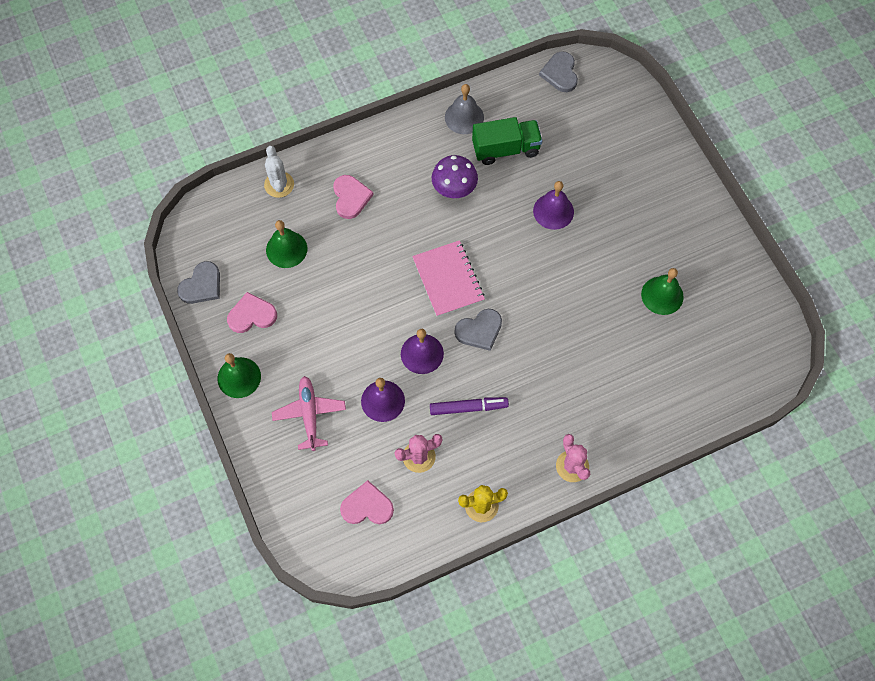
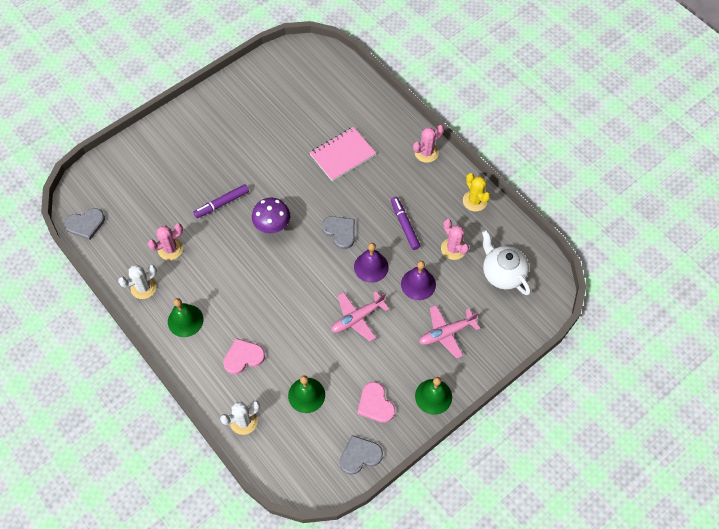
camera: 105 degrees left, 5 degrees down
(202, 285) = (360, 455): grey heart -> grey heart turned 45 degrees counterclockwise
(360, 322) = (357, 318): none -> pink plane
(367, 506) = (502, 273): pink heart -> white teapot
(448, 279) = (302, 263): pink notebook -> pink notebook (342, 155)
(454, 190) = (218, 278): purple mushroom -> purple mushroom (272, 226)
(464, 117) = (143, 287): grey bell -> white cactus
(505, 149) = (170, 249): green truck -> pink cactus
(553, 211) = (222, 203): purple bell -> purple marker
(662, 295) = (277, 121): green bell -> green bell (185, 320)

